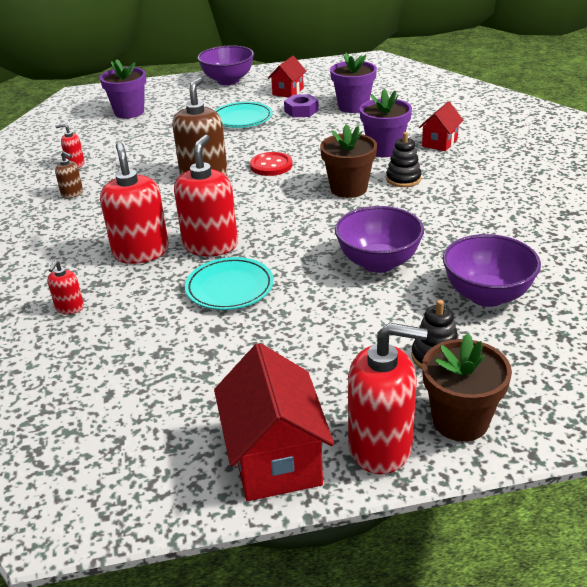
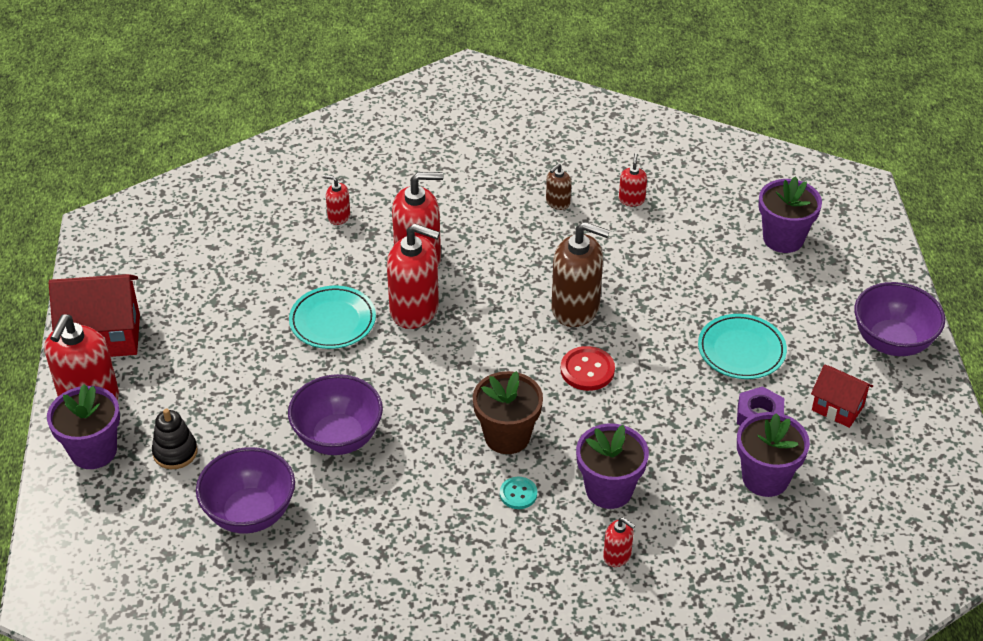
camera: 95 degrees right, 10 degrees up
(403, 179) = (518, 494): black stacking toy -> turquoise button
(439, 143) = (617, 555): red house -> red soap dispenser
(460, 421) = (93, 451): brown flower pot -> purple flower pot

